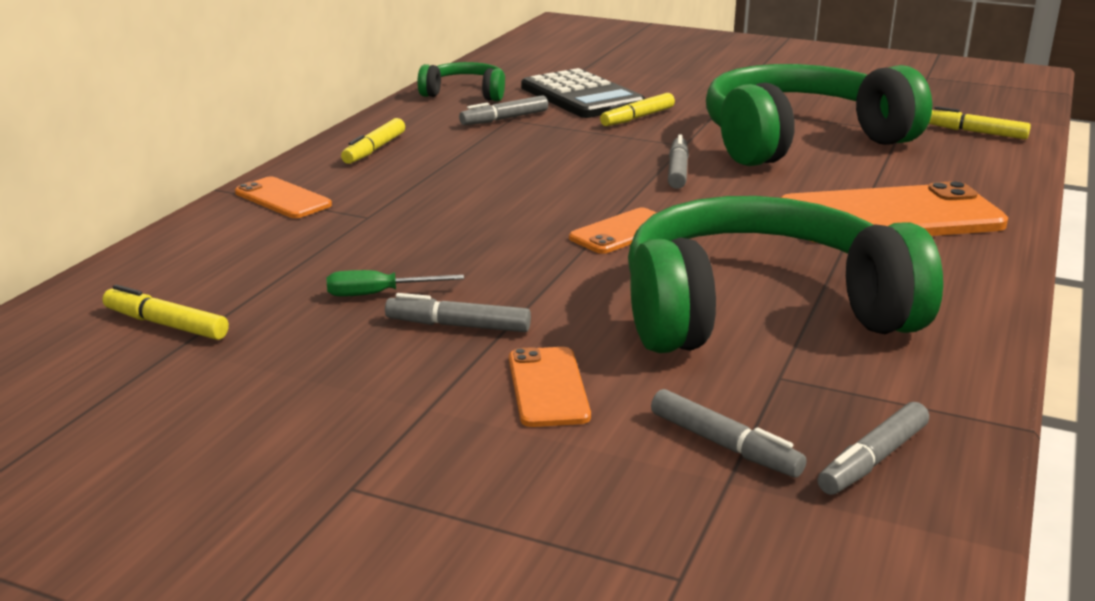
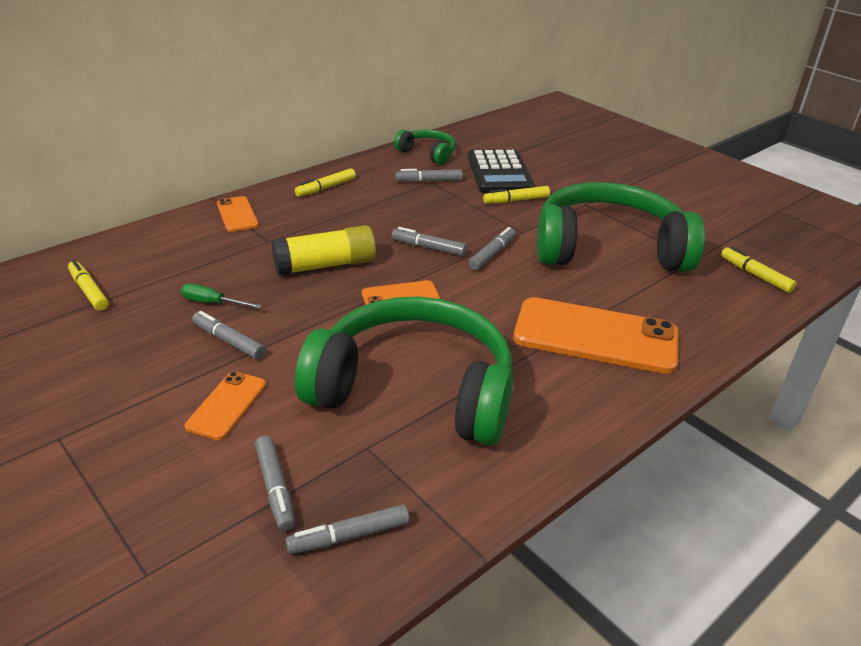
camera: 25 degrees right, 10 degrees up
(483, 224) = (325, 265): none -> yellow glue stick
(593, 180) = (428, 248): none -> grey marker

